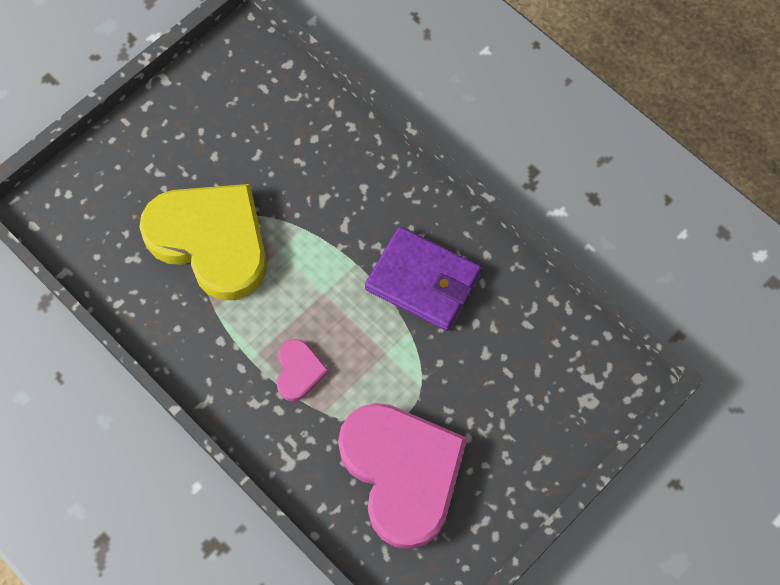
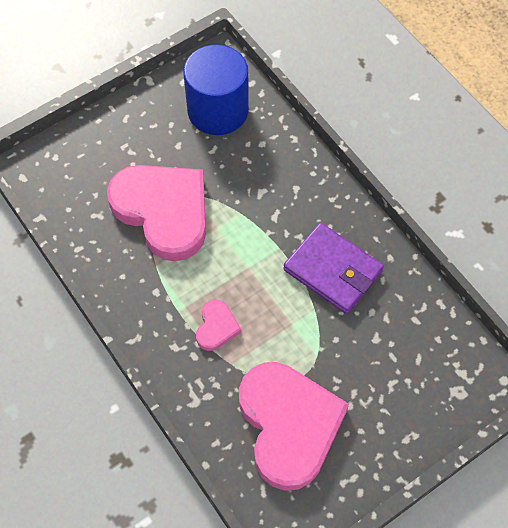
camera: 10 degrees right, 5 degrees down
(211, 241) = (163, 211): yellow heart -> pink heart
(254, 105) = (218, 110): none -> blue cylinder

